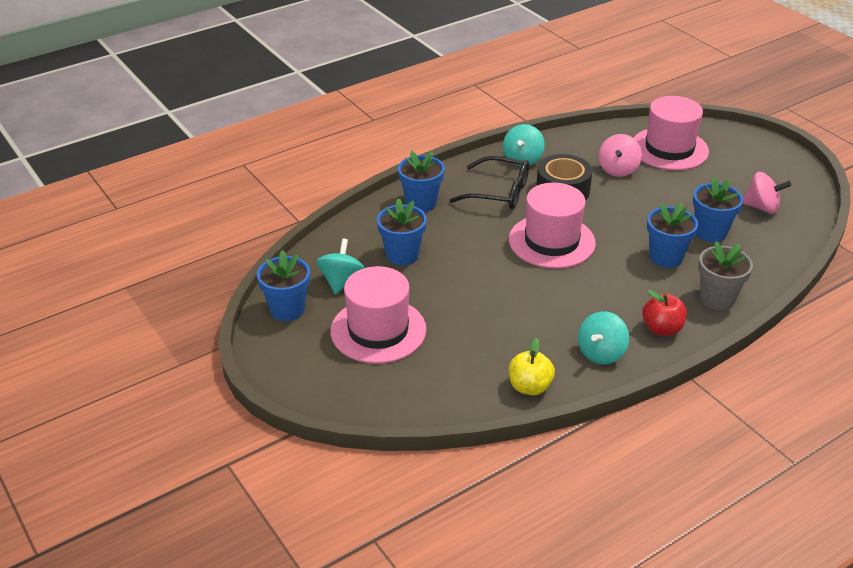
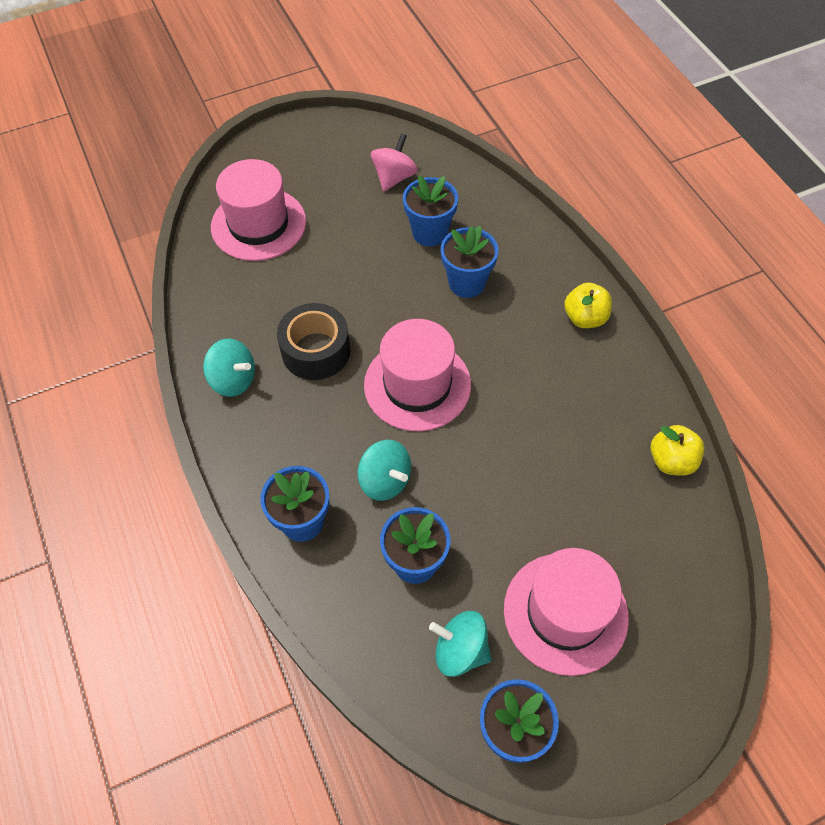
camera: 80 degrees left, 20 degrees up
(498, 192) = (300, 422): black glasses -> none
(601, 353) = (620, 381): turquoise spinning top -> turquoise spinning top (385, 480)
(618, 169) = (287, 284): pink spinning top -> none
(662, 329) = (585, 318): red apple -> yellow apple
(717, 298) = (541, 259): grey flower pot -> none

